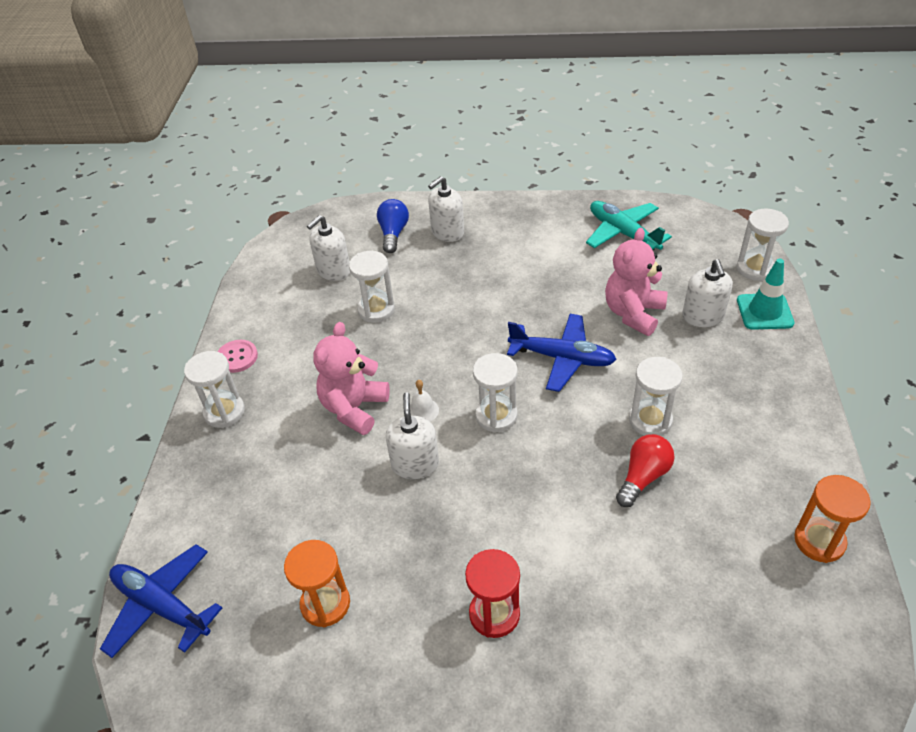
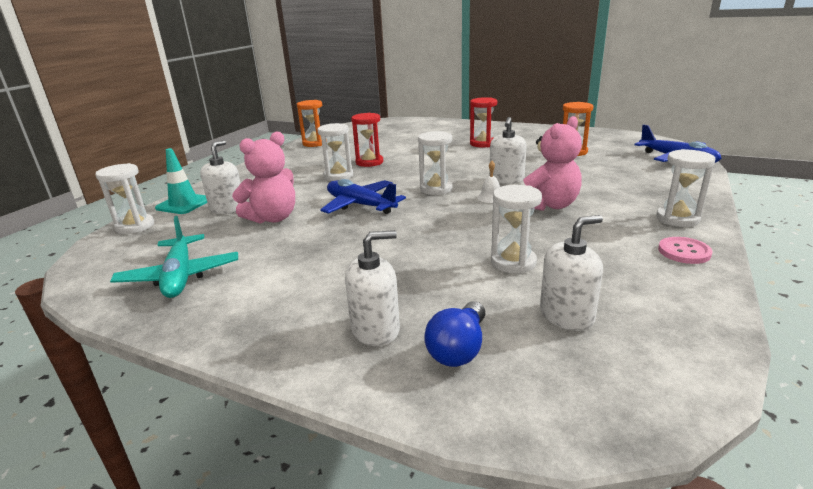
camera: 160 degrees left, 20 degrees down
(643, 477) = (369, 162): red light bulb -> red hourglass

